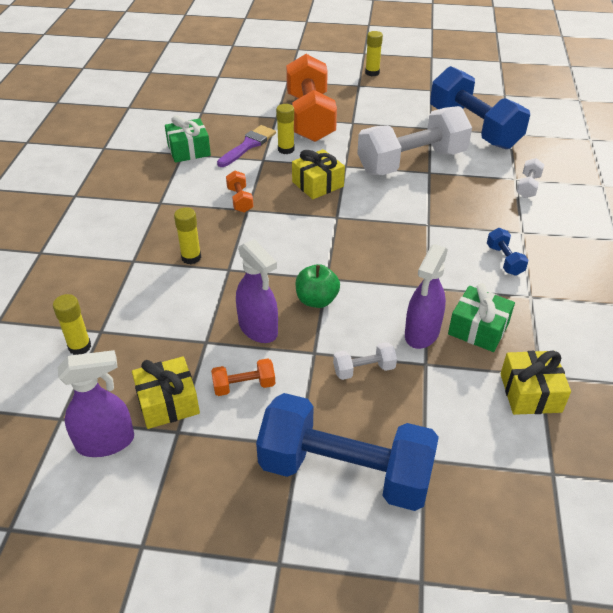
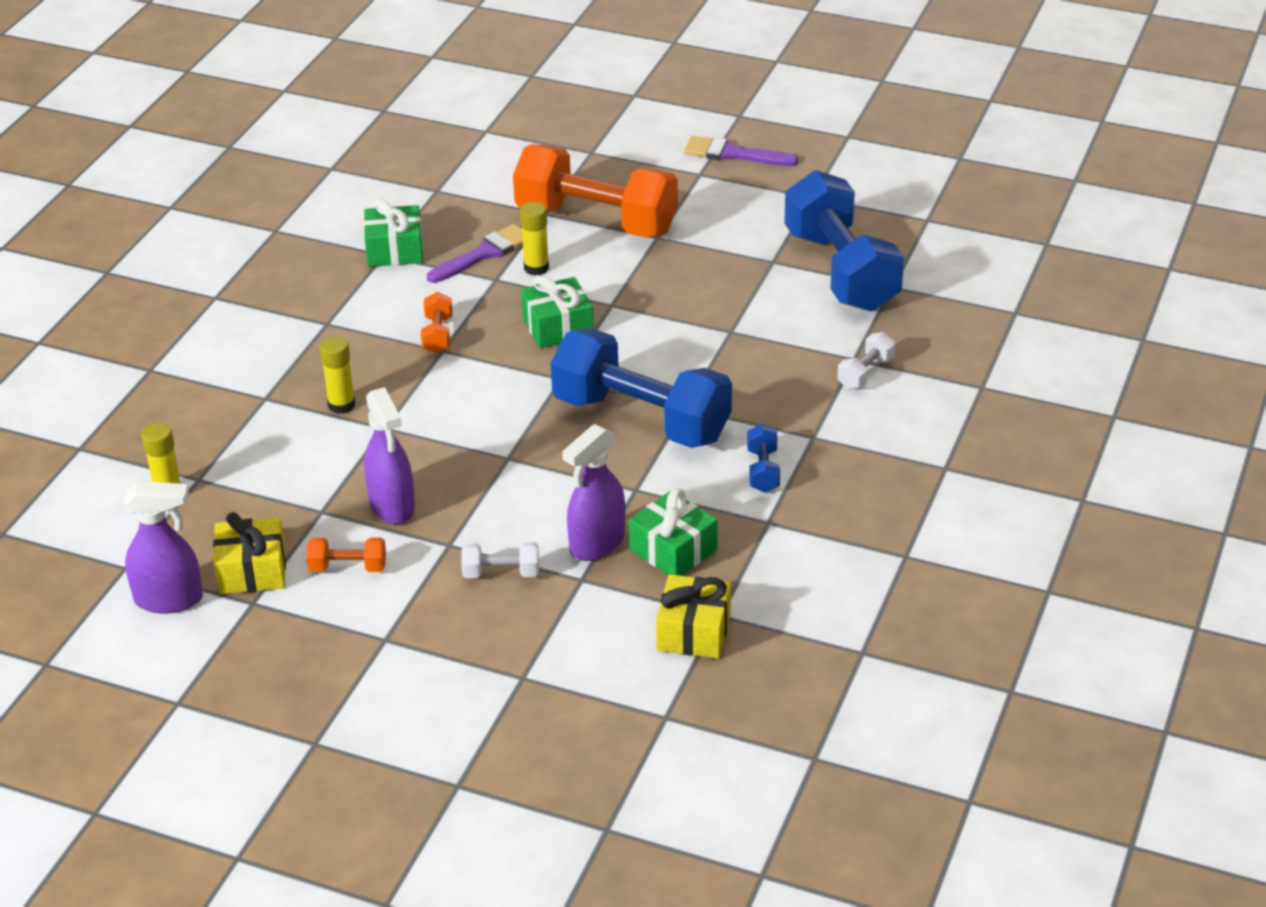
camera: 15 degrees right, 5 degrees down
(310, 118) = (596, 221): orange dumbbell -> orange dumbbell turned 75 degrees counterclockwise
(316, 300) = (481, 483): green apple -> none
(318, 184) = (558, 327): yellow gift -> green gift
(345, 471) = (426, 673): blue dumbbell -> blue dumbbell (641, 419)
(372, 73) = (733, 154): yellow glue stick -> purple brush
(411, 162) = (713, 312): white dumbbell -> none

